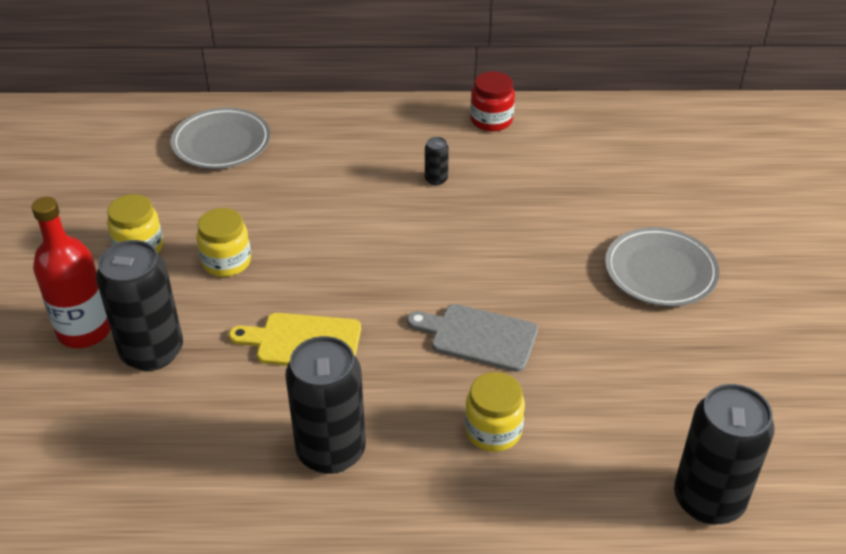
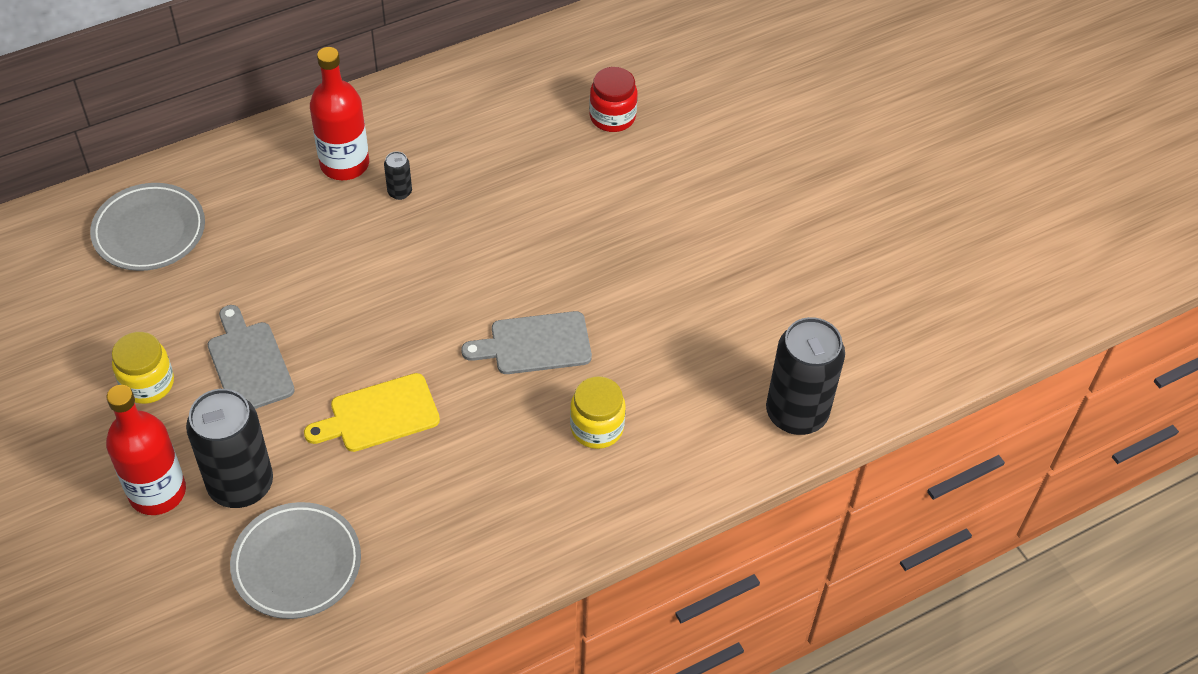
camera: 30 degrees left, 10 degrees up
(226, 262) = (249, 363): yellow jar -> grey cutting board
(331, 451) = (470, 506): black can -> none
(404, 145) = (344, 164): none -> red bottle
(491, 120) = (415, 102): red jar -> red jar (612, 117)
(660, 272) = (658, 214): grey plate -> grey plate (297, 564)

